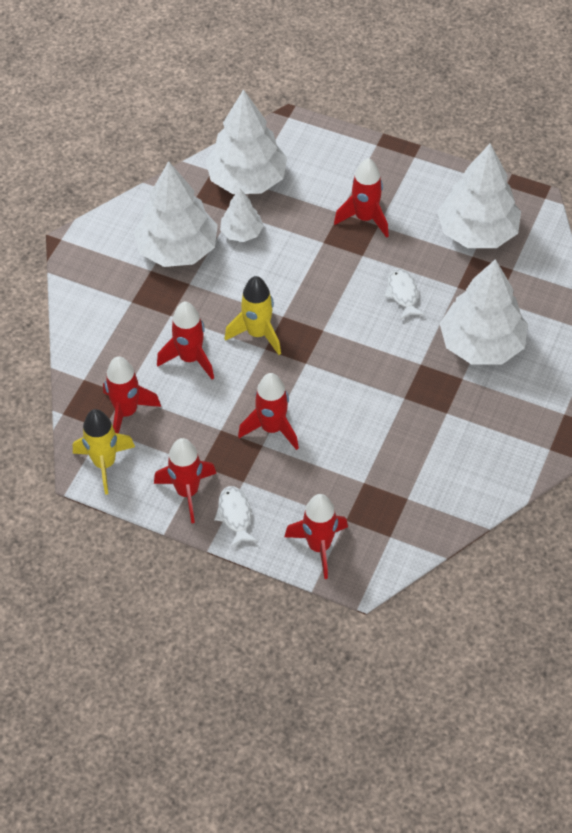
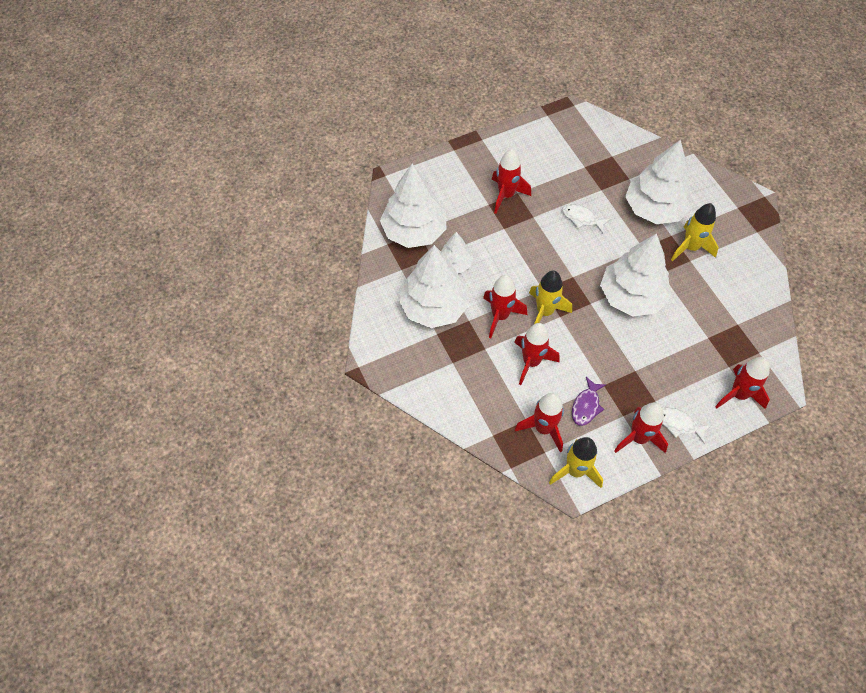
camera: 50 degrees left, 5 degrees up
(183, 430) = (586, 406): none -> purple fish
(272, 428) = (626, 356): red rocket -> red rocket (500, 316)
(463, 403) = (690, 248): none -> yellow rocket
(477, 232) = (569, 152): white tree -> white tree (631, 296)

